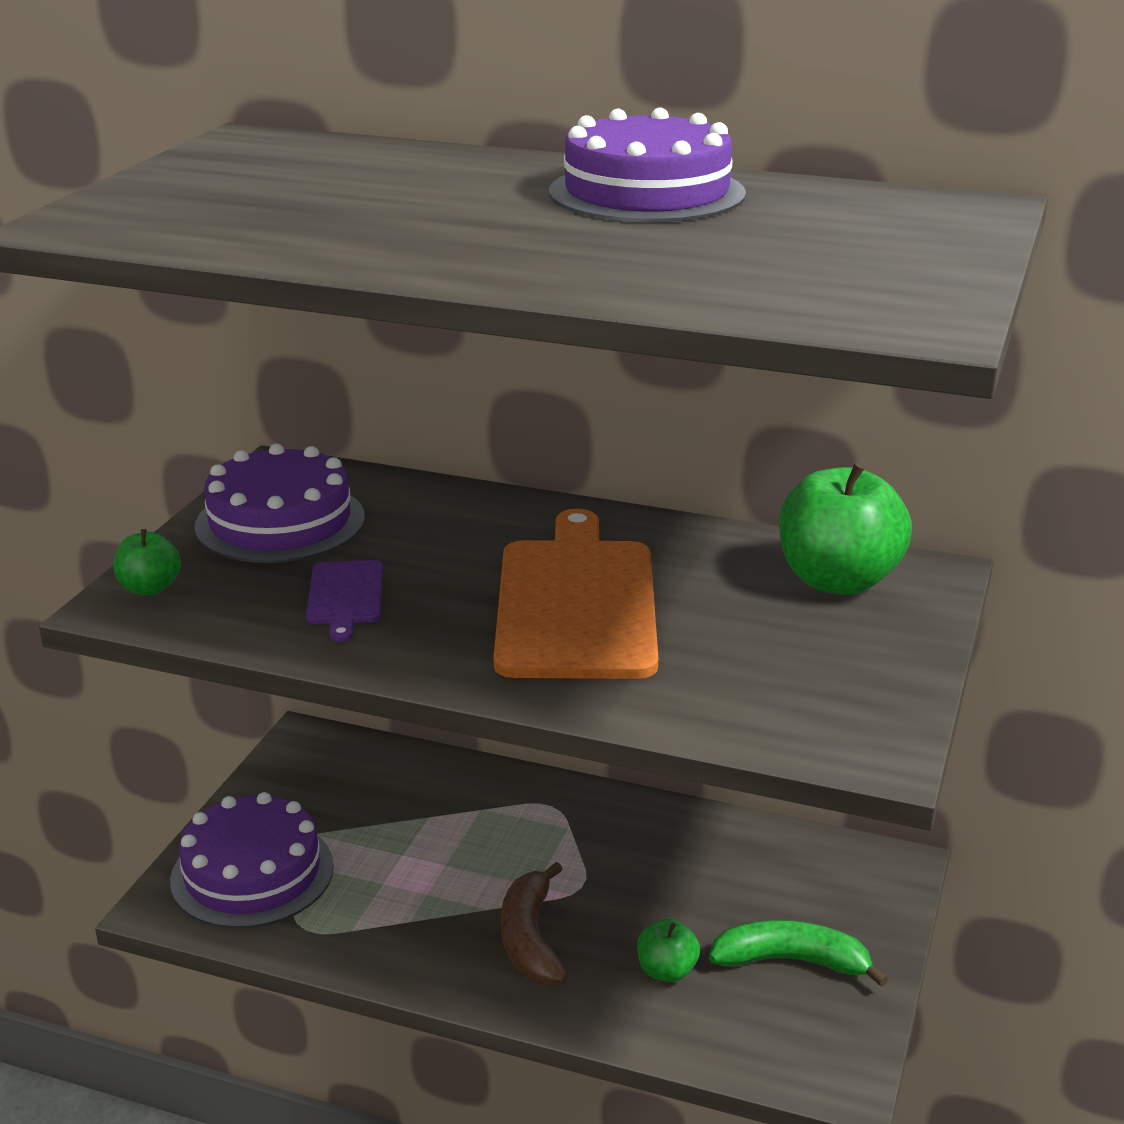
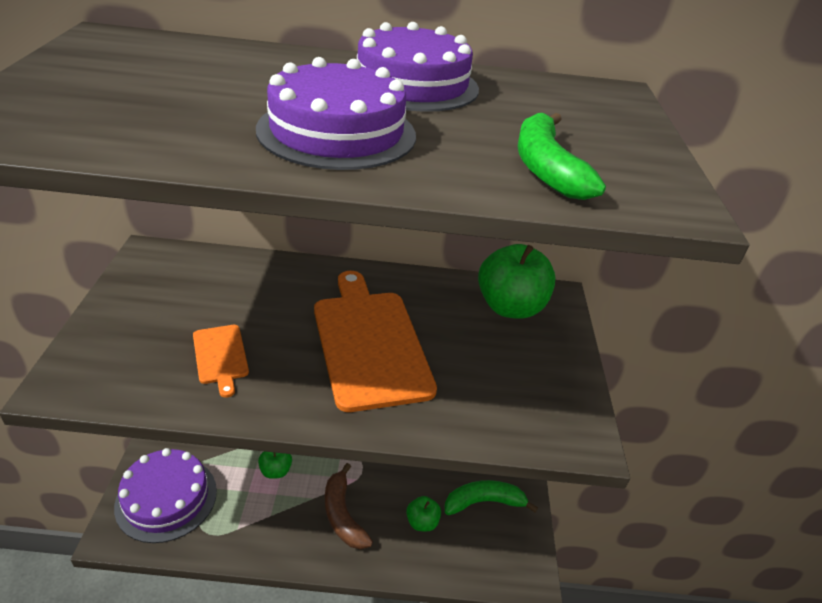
camera: 20 degrees left, 10 degrees up
(149, 588) = (79, 366): green apple -> green apple (275, 471)
(280, 522) = (160, 297): purple cake -> purple cake (337, 132)
(345, 596) = (220, 356): purple cutting board -> orange cutting board
(766, 283) = (546, 168): none -> green banana

